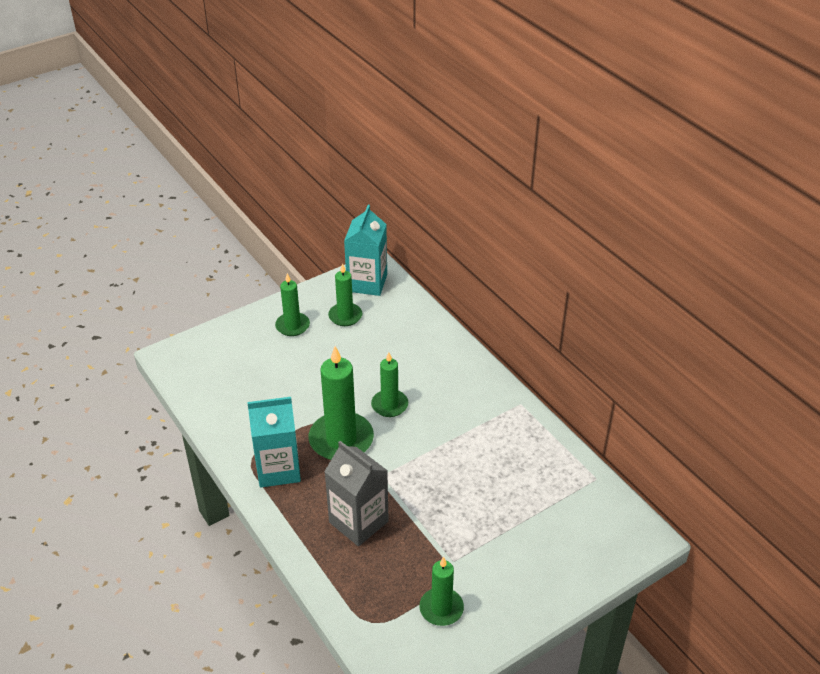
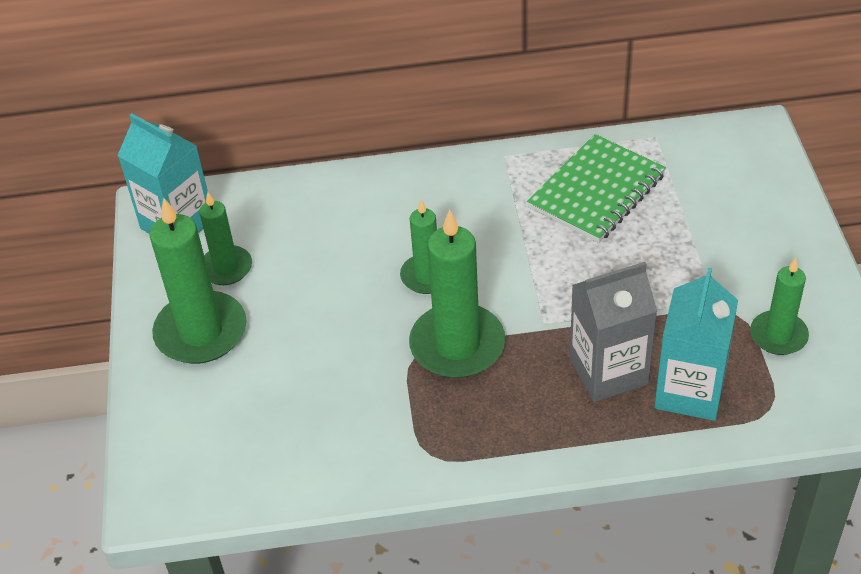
camera: 60 degrees left, 5 degrees up
(278, 469) = (470, 429): turquoise carton -> turquoise carton (689, 391)
(292, 326) = (201, 332): green candle -> green candle, size x1.69
(518, 463) = (596, 191): none -> green notebook

